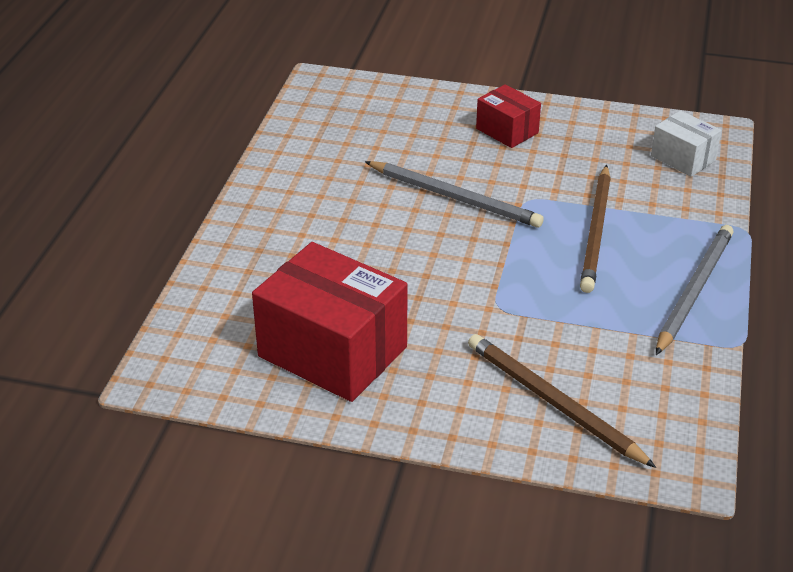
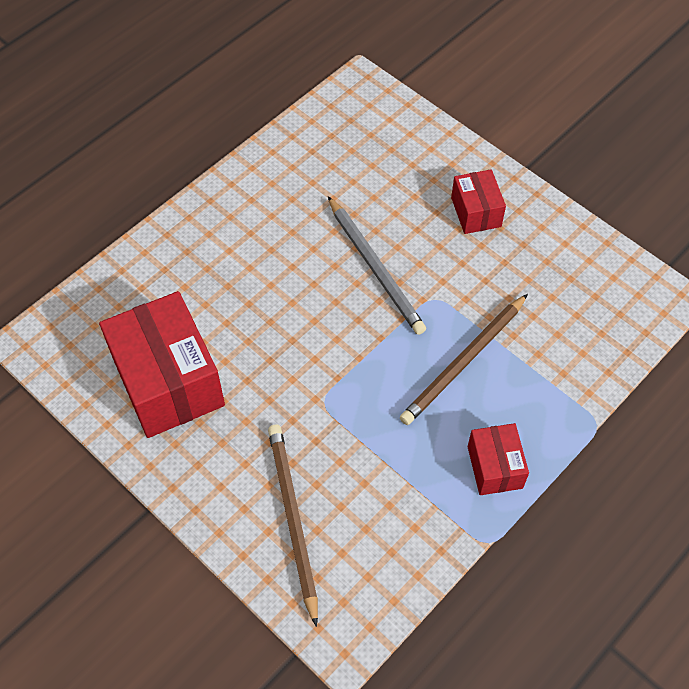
camera: 30 degrees right, 20 degrees up
(683, 158) = (607, 315): white box -> none
(693, 291) = (495, 467): grey pencil -> red box

